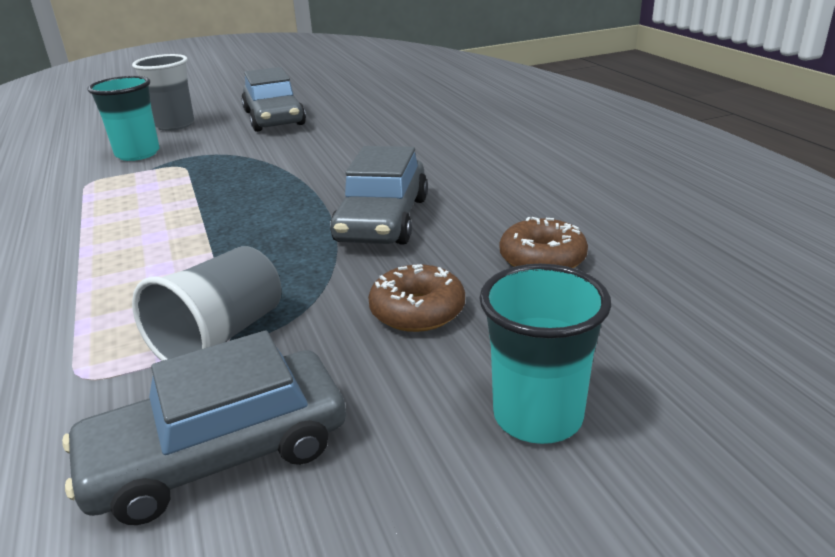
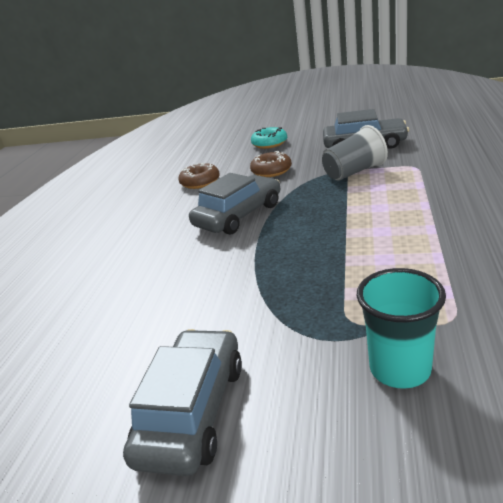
camera: 145 degrees left, 0 degrees up
(175, 125) = (338, 459): grey cup -> none
(537, 417) = (269, 143): turquoise cup -> turquoise donut

